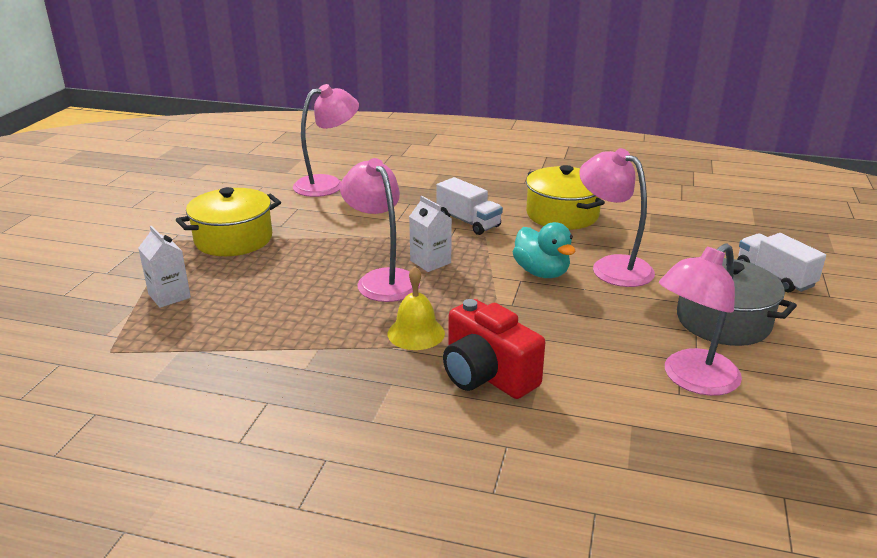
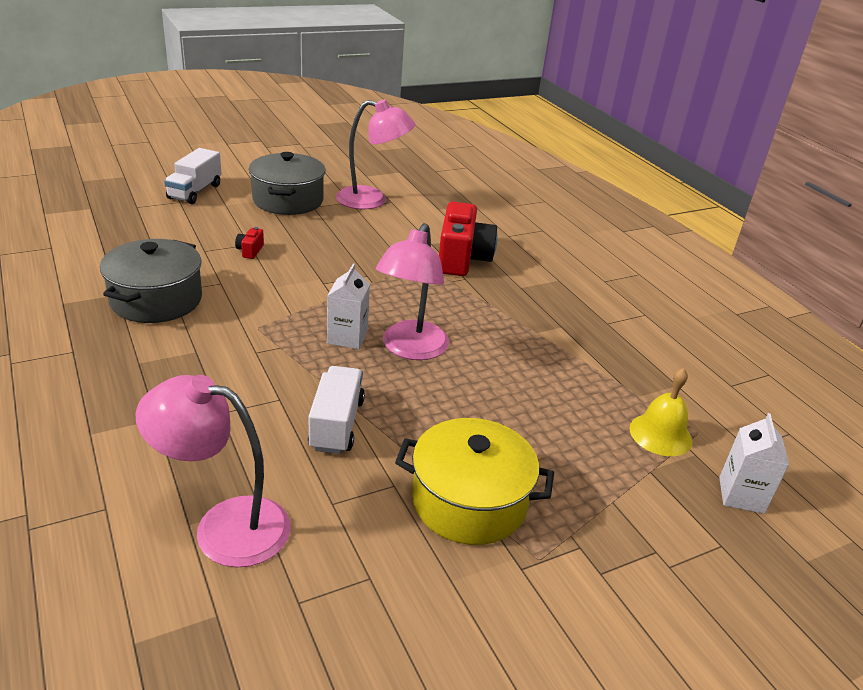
camera: 135 degrees left, 5 degrees up
(169, 296) = (608, 461): white carton -> white carton (741, 495)
(416, 333) = (459, 300): yellow bell -> yellow bell (660, 434)
(468, 222) = (233, 349): white truck -> white truck (336, 424)
(541, 272) = (299, 277): turquoise duck -> none
(562, 215) = (156, 300): yellow pot -> grey pot
(612, 266) = (250, 251): pink lamp -> red camera

